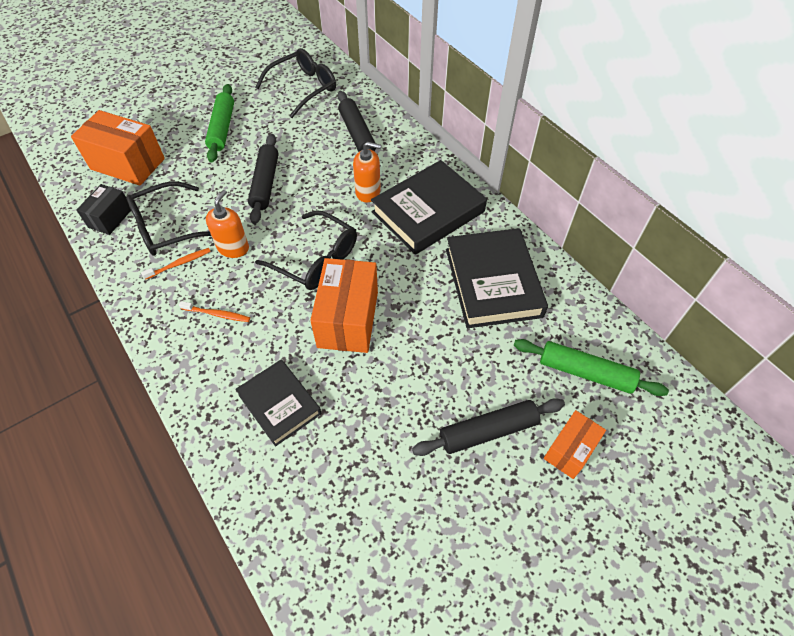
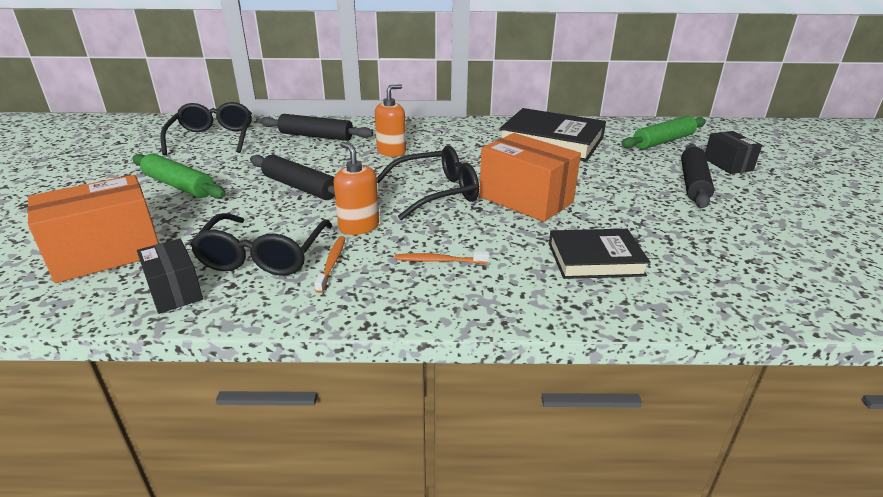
camera: 55 degrees left, 25 degrees down
(217, 314) = (439, 260): orange toothbrush -> orange toothbrush turned 135 degrees counterclockwise
(428, 212) = (450, 139): black book -> none
(570, 450) = (727, 164): orange box -> black box

